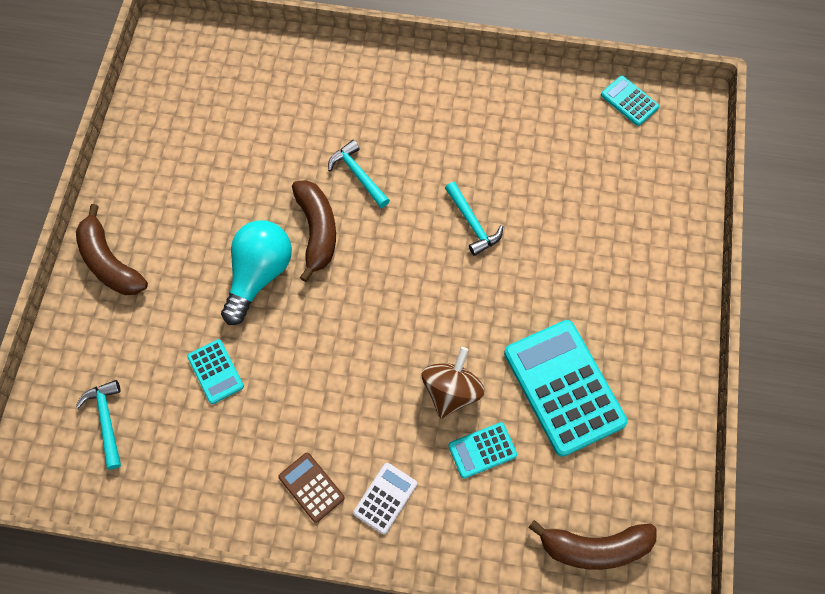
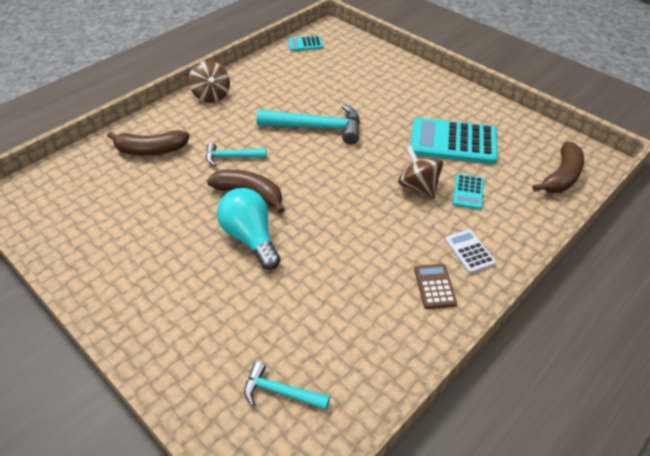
camera: 55 degrees left, 20 degrees down
(110, 262) = (147, 321): brown banana -> brown banana (151, 150)
(215, 371) = (301, 298): turquoise calculator -> none
(311, 487) = (434, 286): brown calculator -> brown calculator turned 90 degrees clockwise
(443, 79) = (211, 95): none -> brown spinning top
(472, 224) = (317, 128): turquoise hammer -> turquoise hammer, size x1.80

